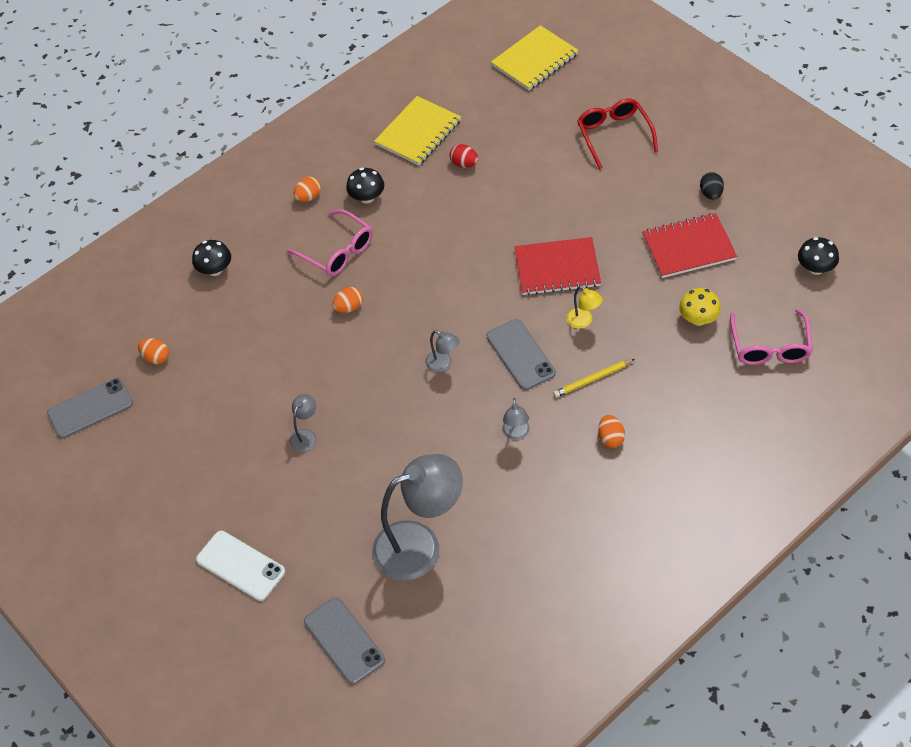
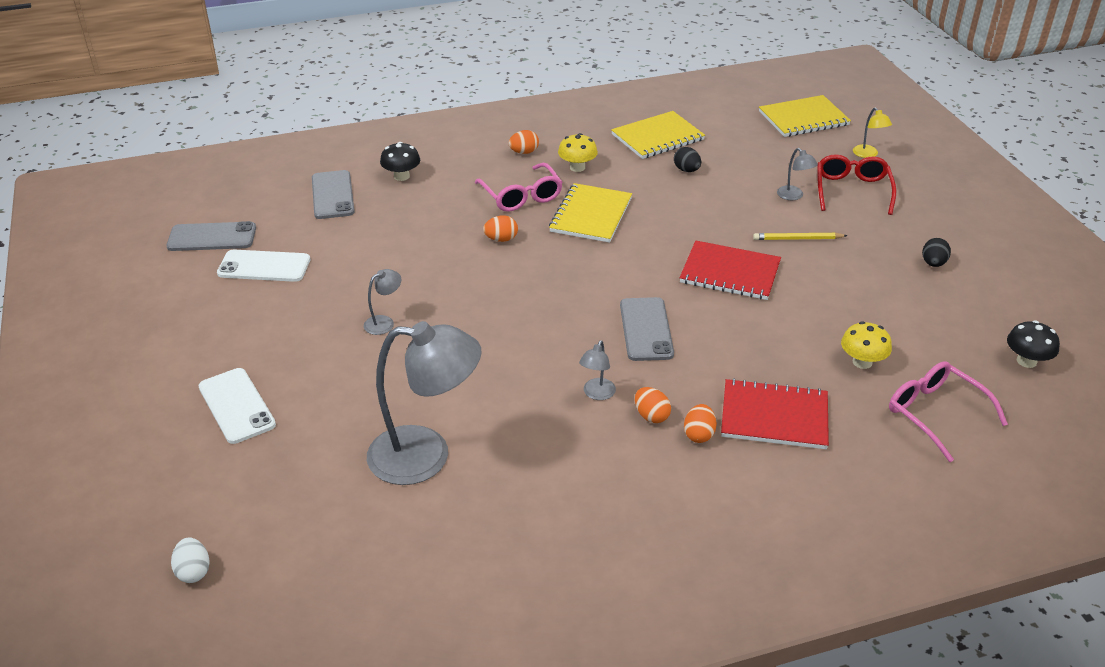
camera: 20 degrees right, 15 degrees down
(156, 358) = (299, 220): orange egg -> orange egg (651, 416)
(161, 421) = (264, 267): none -> white phone
(312, 715) = (193, 571): none -> white egg
(344, 640) = (282, 513): grey phone -> grey phone (333, 195)
(367, 197) = (577, 167): black mushroom -> yellow mushroom
(410, 249) = (591, 215): none -> yellow notebook
(443, 364) = (561, 311): grey lamp -> grey lamp (793, 196)
(464, 164) = (686, 170): red egg -> black egg
(583, 321) = (731, 324): yellow lamp -> yellow lamp (868, 154)
(593, 379) = (711, 375): yellow pencil -> yellow pencil (797, 239)
(688, 247) = (884, 299): red notebook -> red notebook (774, 416)
(770, 346) = (935, 414): pink glasses -> pink glasses turned 120 degrees clockwise

